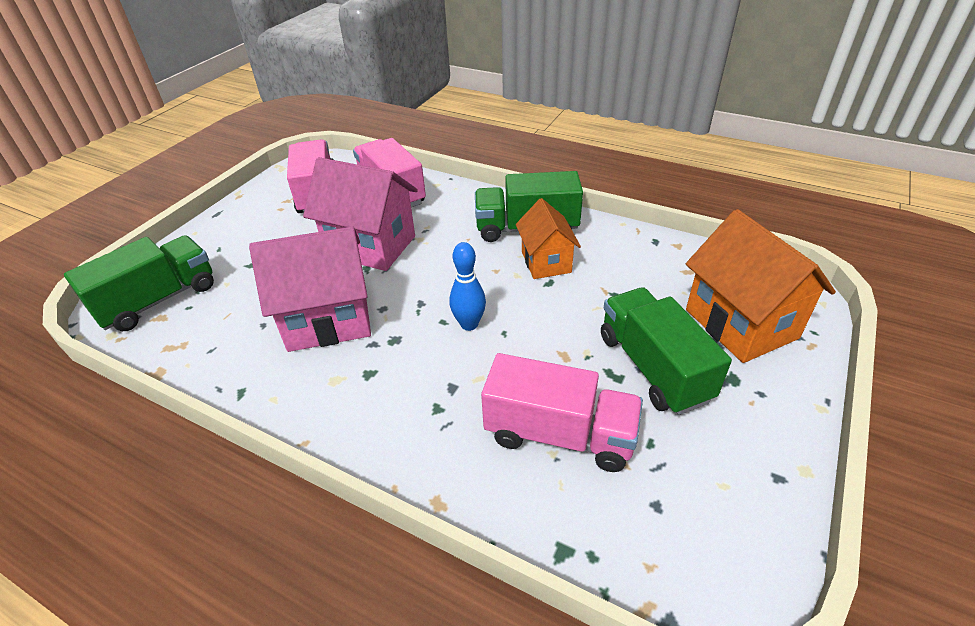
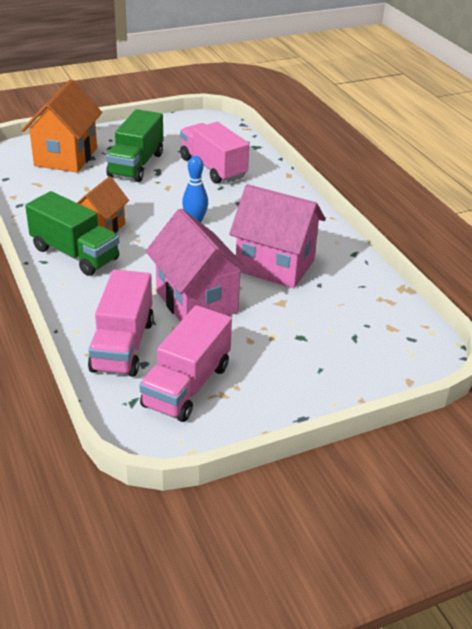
camera: 145 degrees left, 5 degrees down
(158, 300) = (389, 343): green truck -> none

